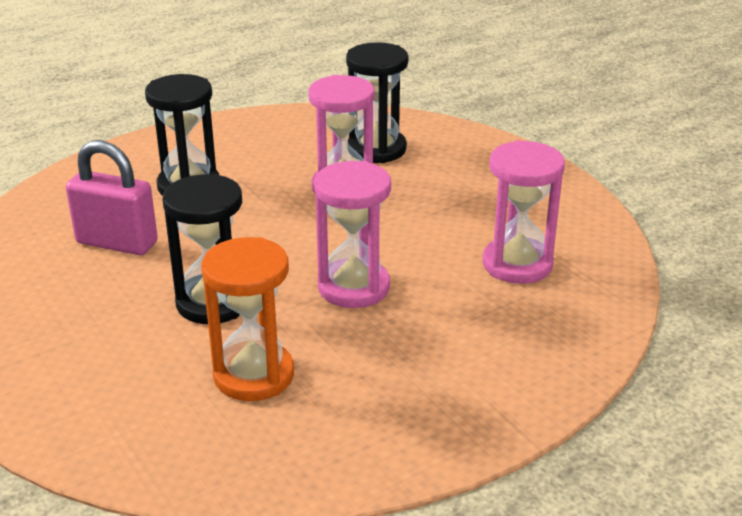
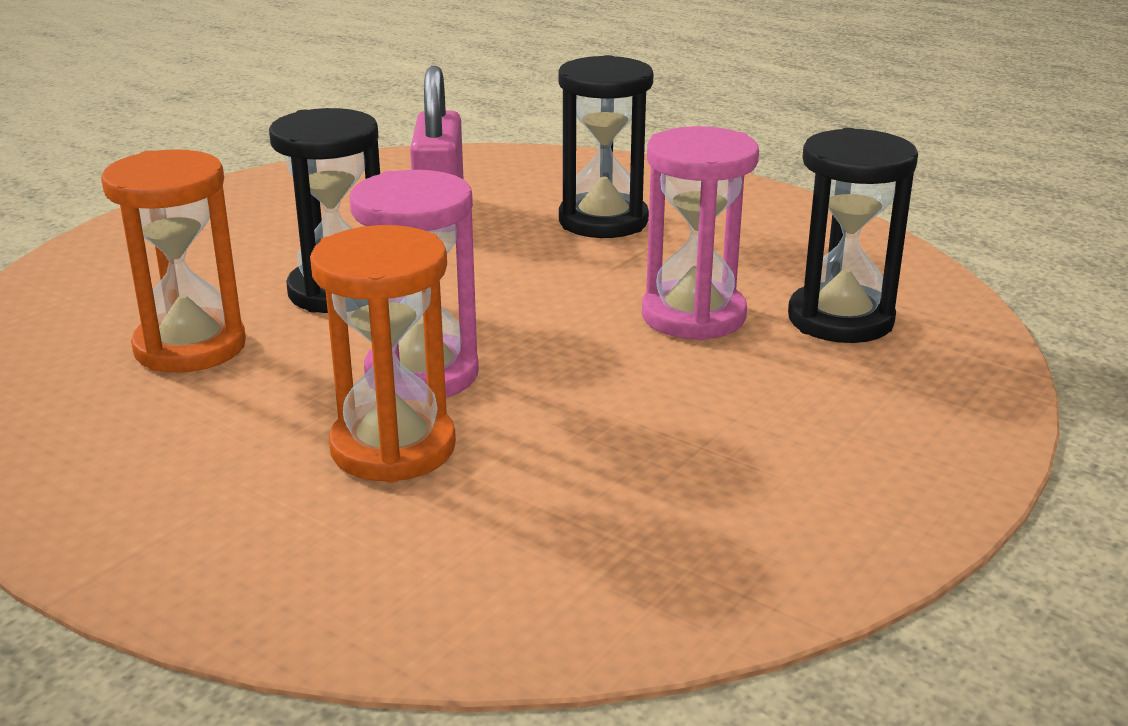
camera: 70 degrees right, 5 degrees down
(434, 310) = (393, 448): none -> orange hourglass
(517, 264) = (574, 506): pink hourglass -> none

